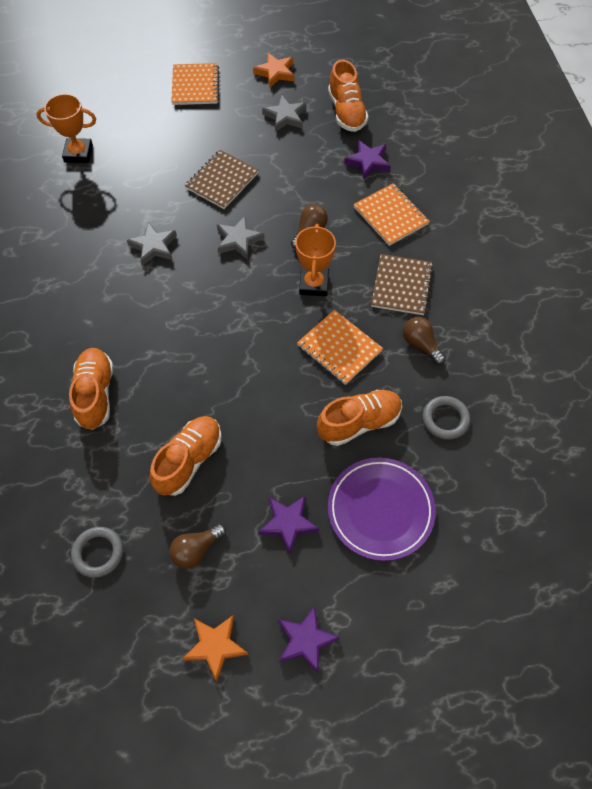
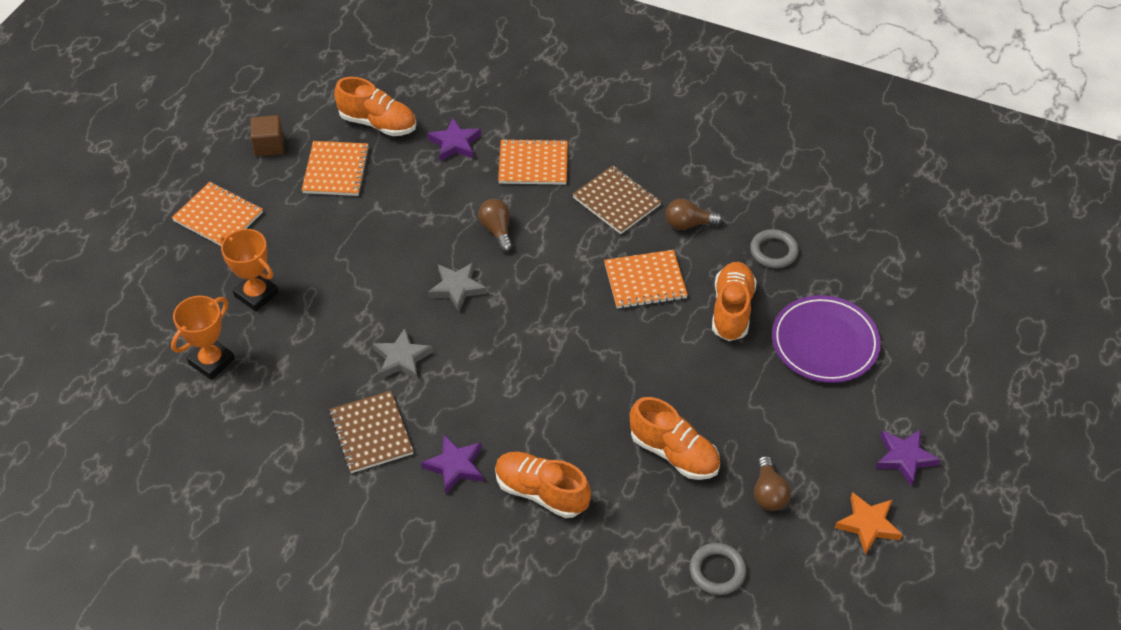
camera: 55 degrees left, 10 degrees down
(189, 460) = (674, 453): orange shoe -> orange shoe turned 150 degrees clockwise
(222, 181) = (370, 262): brown notebook -> brown notebook (371, 433)
(275, 73) = (269, 146): orange star -> brown cube
(285, 116) = (336, 170): grey star -> orange notebook
(288, 523) = (791, 413): purple star -> purple star (455, 466)
(314, 284) = (560, 260): orange trophy -> orange trophy (256, 294)

